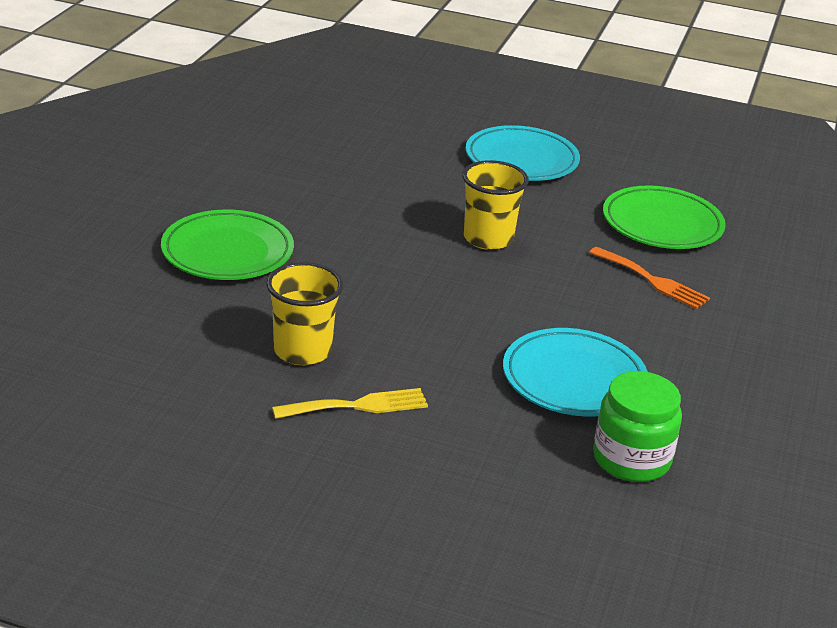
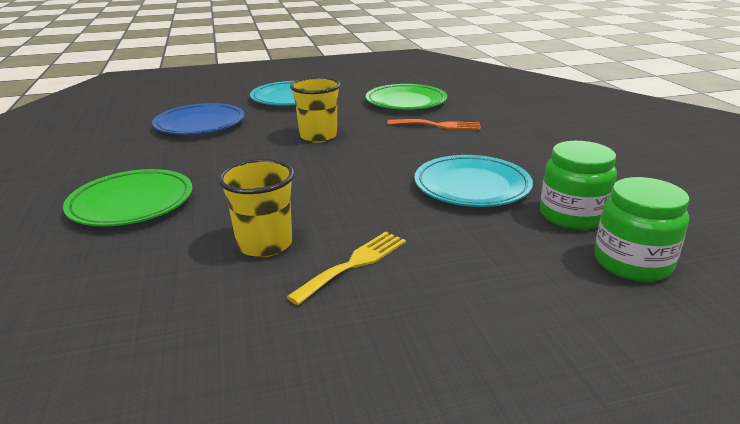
camera: 30 degrees left, 5 degrees down
(376, 165) = (200, 124): none -> blue plate
(613, 528) = (632, 263): none -> green jar

